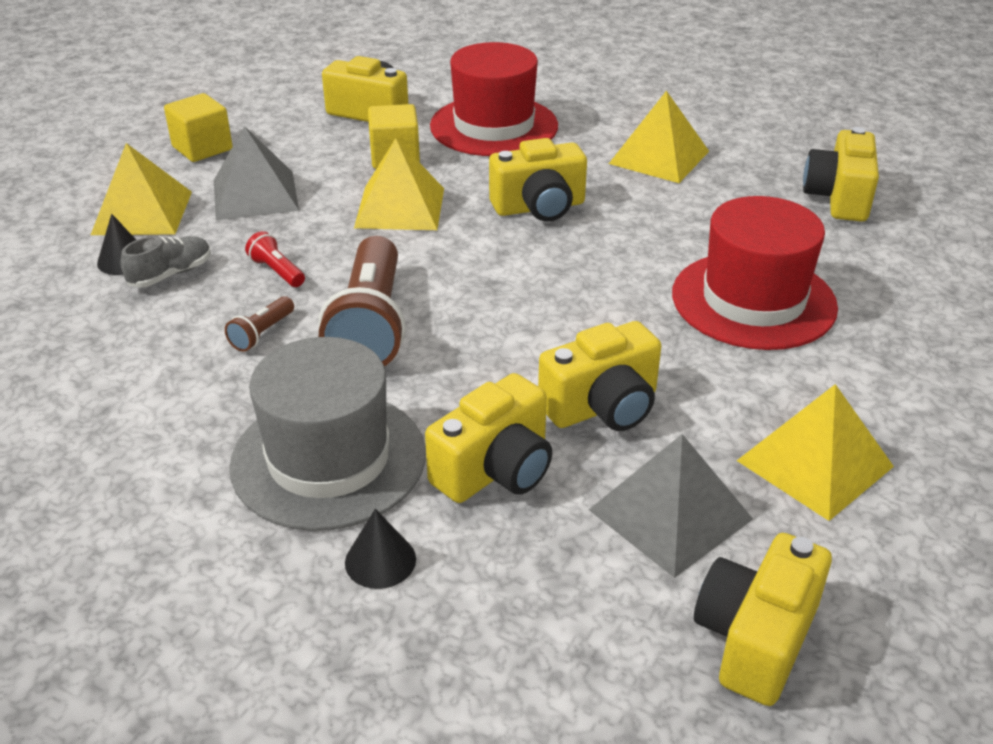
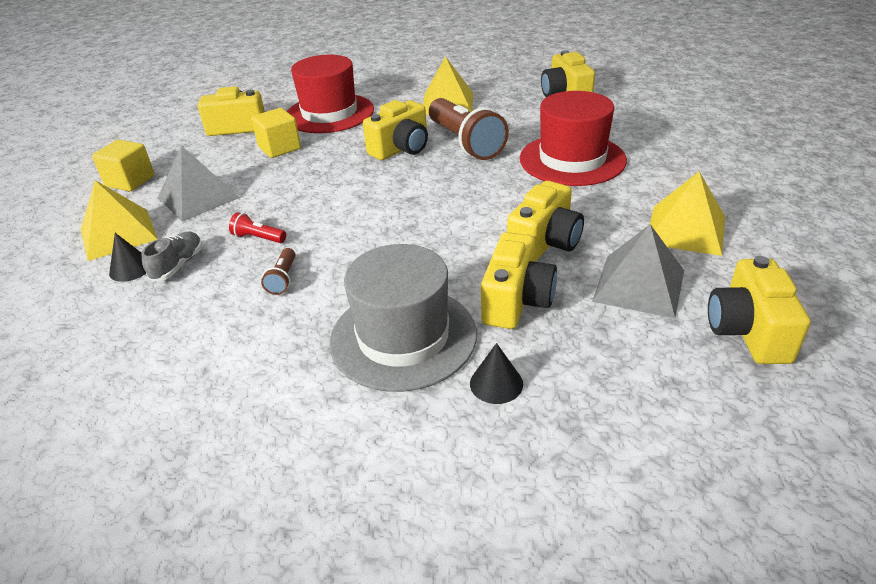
camera: 25 degrees left, 0 degrees up
(370, 326) = (356, 248): brown flashlight -> brown flashlight (465, 143)
(400, 207) = (310, 175): yellow pyramid -> none

